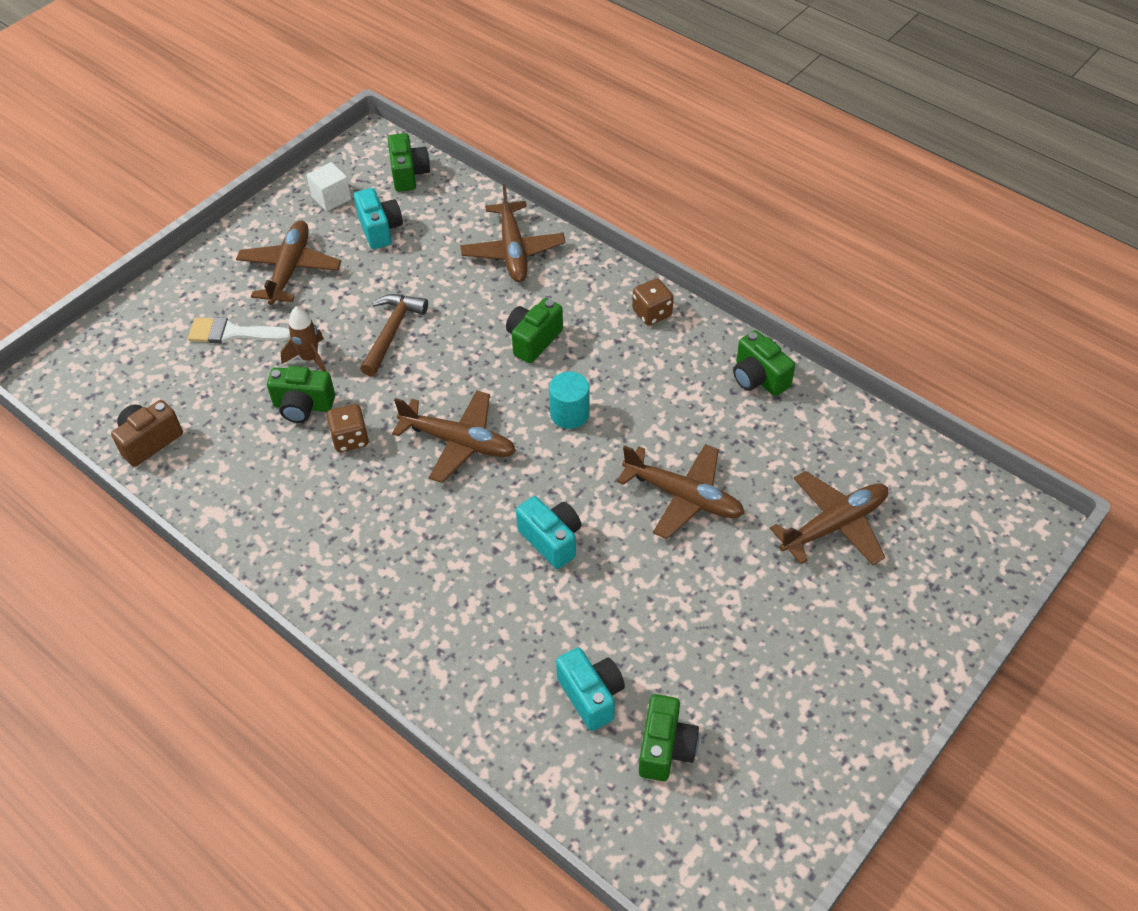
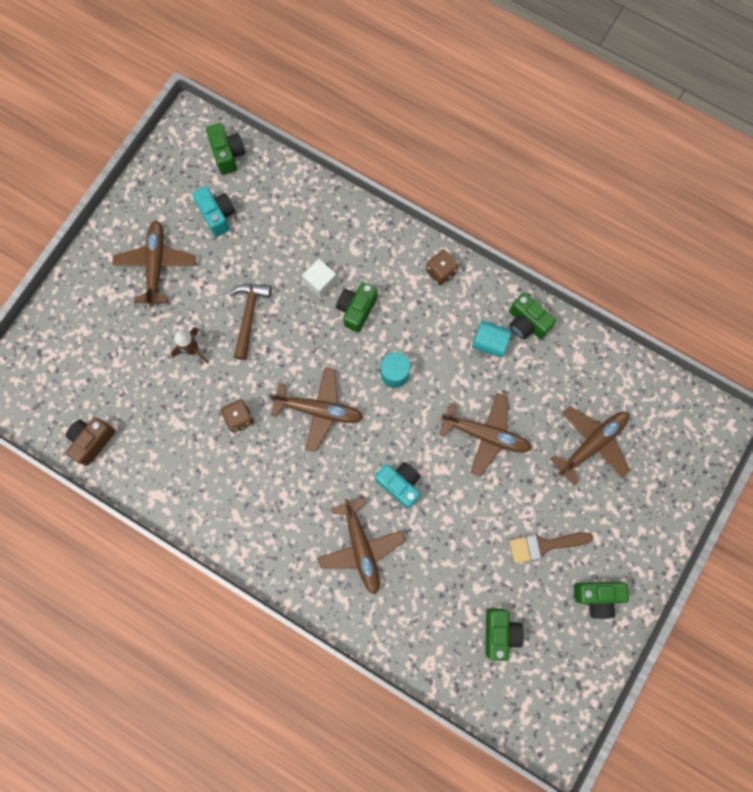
camera: 10 degrees left, 25 degrees up
(233, 333) = (128, 333): white brush -> none
(303, 406) = (198, 394): green camera -> green camera (597, 596)
(331, 197) = (171, 187): white cube -> white cube (320, 283)
(513, 251) = (325, 224): brown plane -> brown plane (361, 547)
(591, 695) = (446, 601): turquoise camera -> none
(704, 394) = (489, 343): none -> turquoise cylinder
(749, 641) = (544, 545): none -> brown brush

